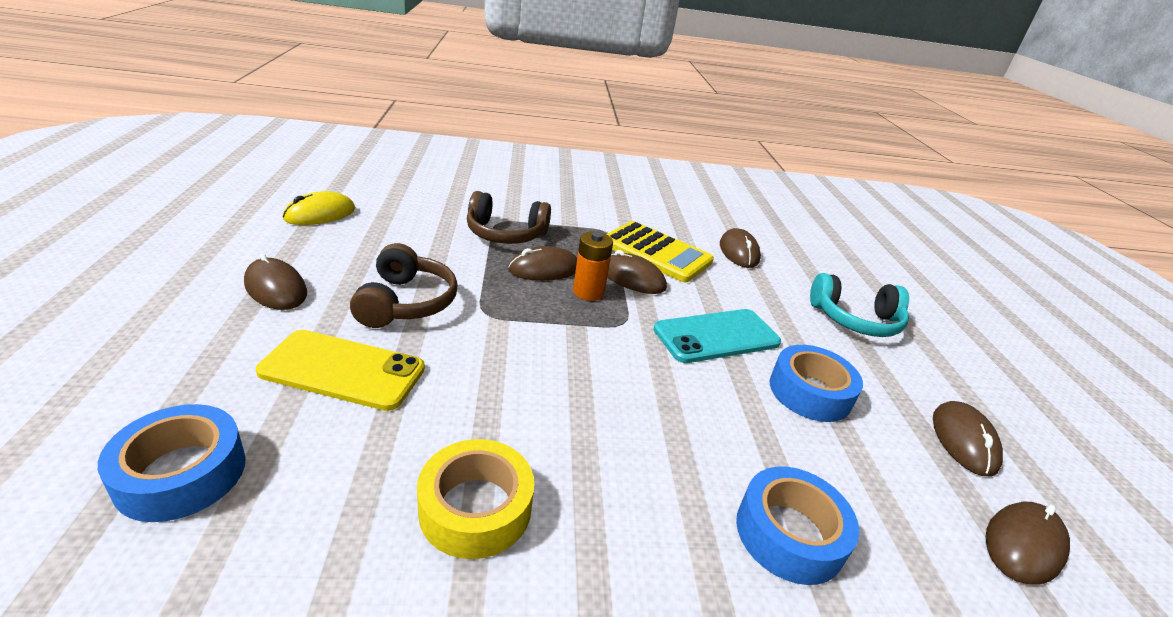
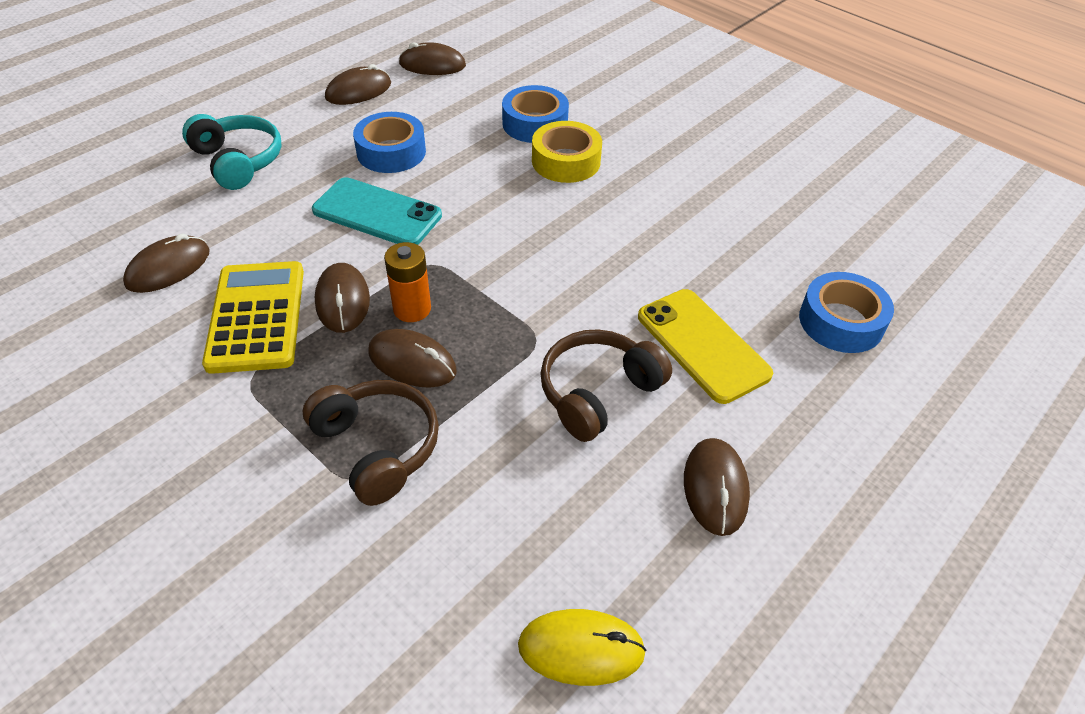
camera: 130 degrees left, 15 degrees up
(475, 508) = (681, 214): yellow tape -> yellow tape (566, 161)

